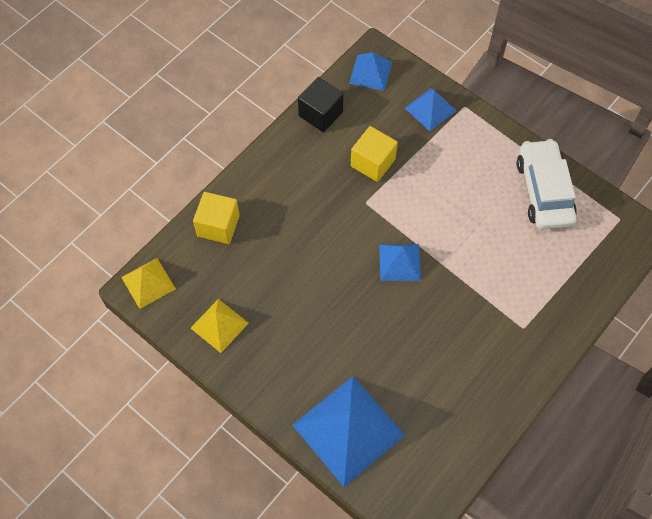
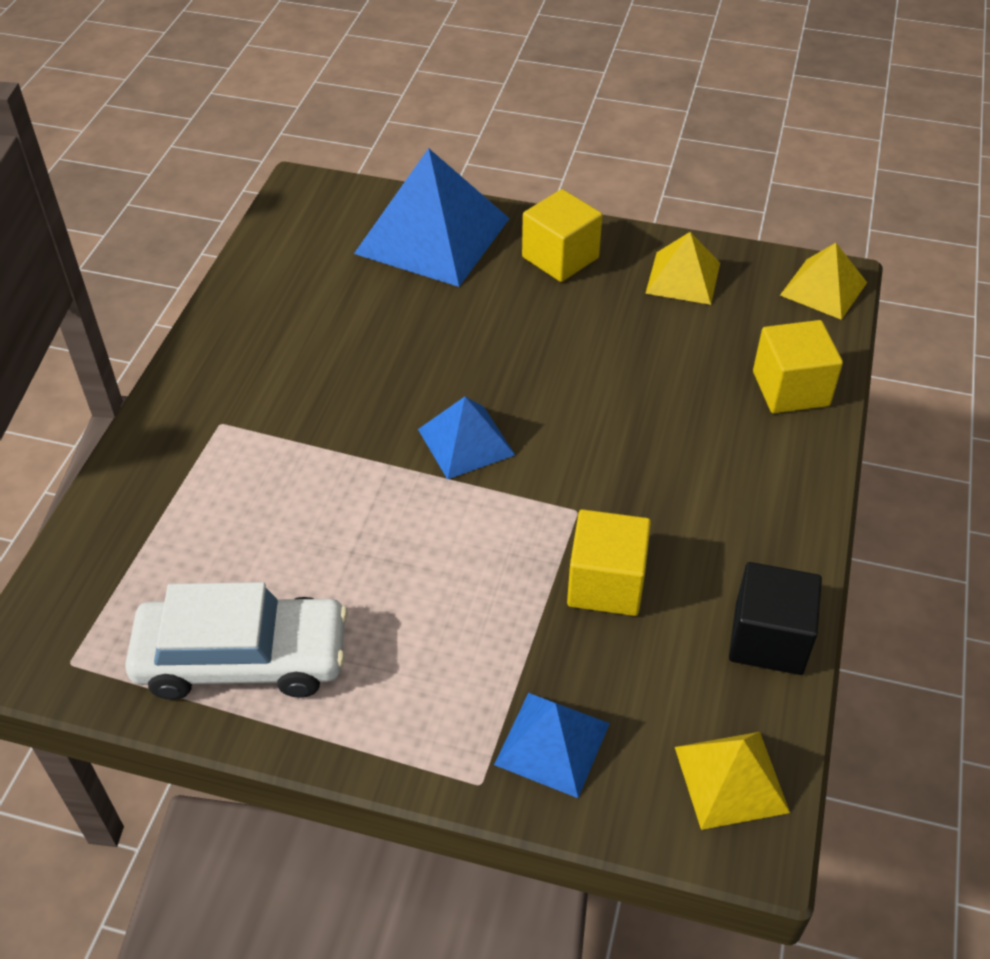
camera: 155 degrees right, 15 degrees down
(280, 374) = (560, 257): none -> yellow cube
(370, 72) = (731, 779): blue pyramid -> yellow pyramid
(544, 191) = (242, 658): white car -> white car turned 60 degrees counterclockwise

